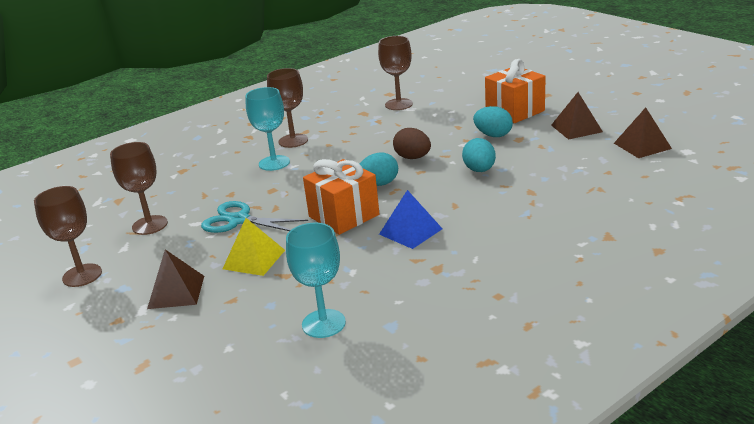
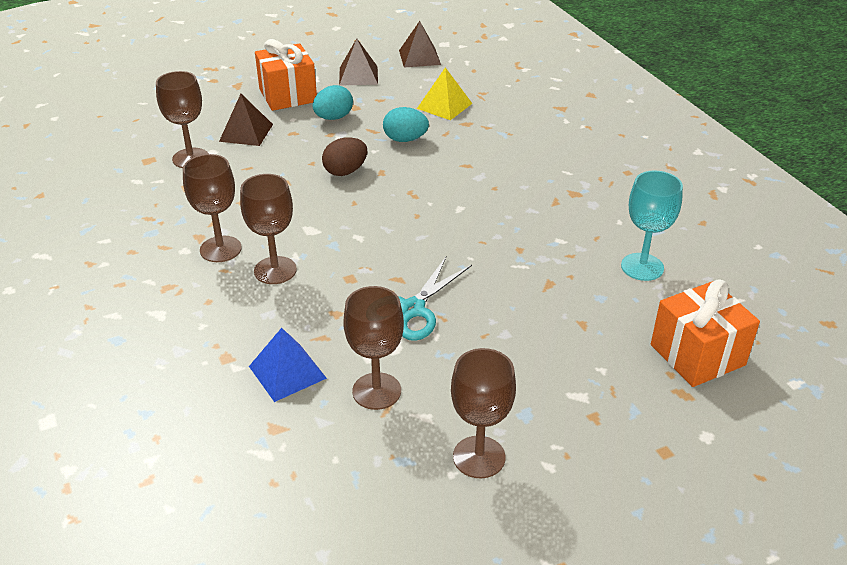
camera: 80 degrees left, 10 degrees up
(176, 292) = (552, 366): brown pyramid -> brown pyramid (246, 132)
(254, 259) = (508, 303): yellow pyramid -> yellow pyramid (444, 106)
(274, 163) = (275, 270): turquoise goblet -> brown goblet
(343, 216) = (448, 232): orange gift -> orange gift (697, 355)
(379, 184) = (392, 201): turquoise egg -> none
(410, 231) = (503, 197): blue pyramid -> blue pyramid (287, 372)

